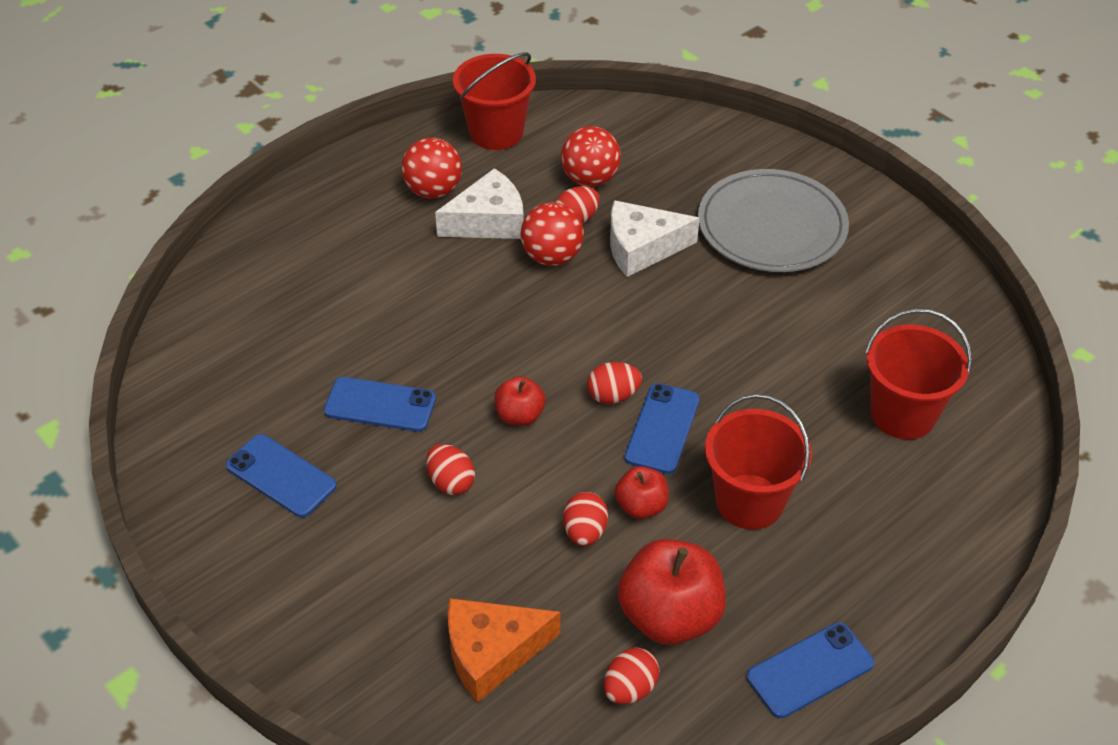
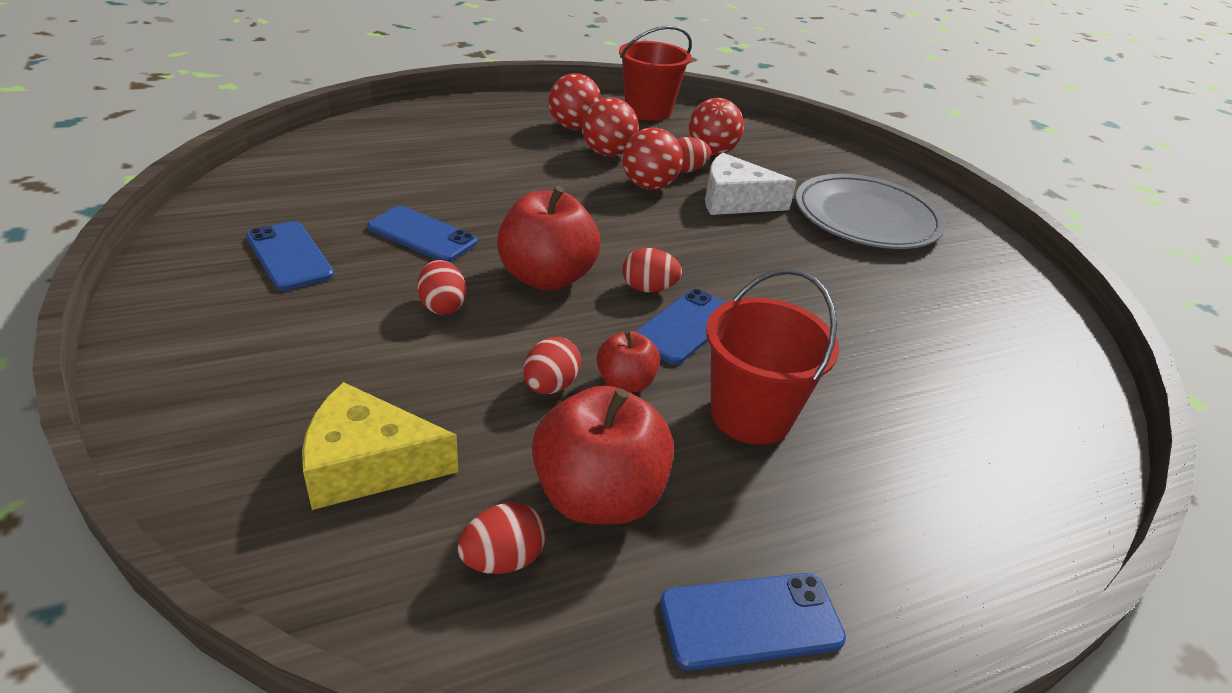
camera: 15 degrees right, 10 degrees down
(489, 221) = (607, 153): white cheese -> red ball
(492, 653) = (368, 464): orange cheese -> yellow cheese
(520, 416) = (546, 277): red apple -> red apple, size x1.85
(903, 414) = (961, 390): red bucket -> none

